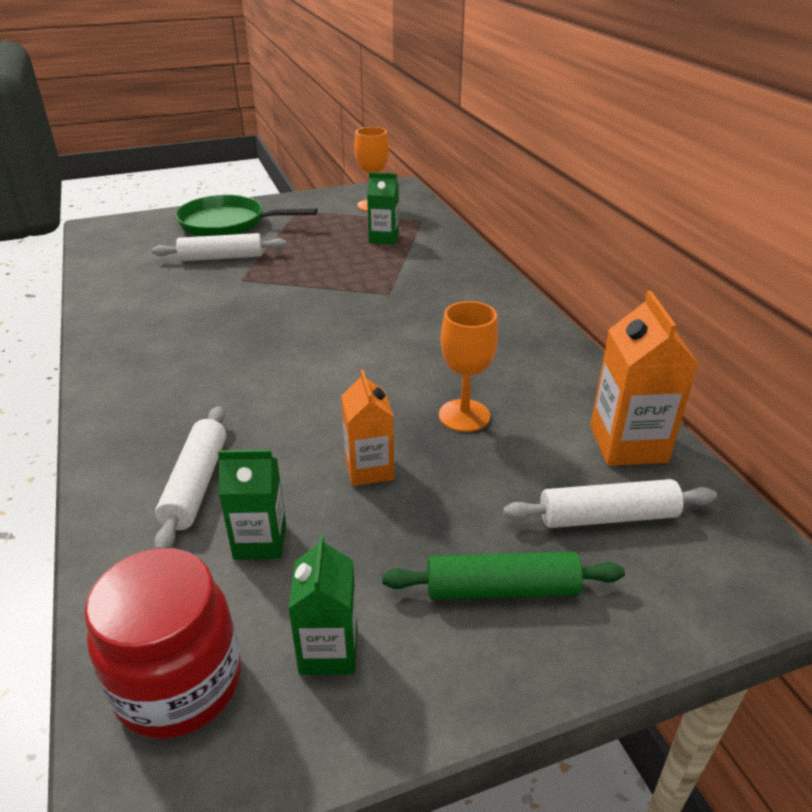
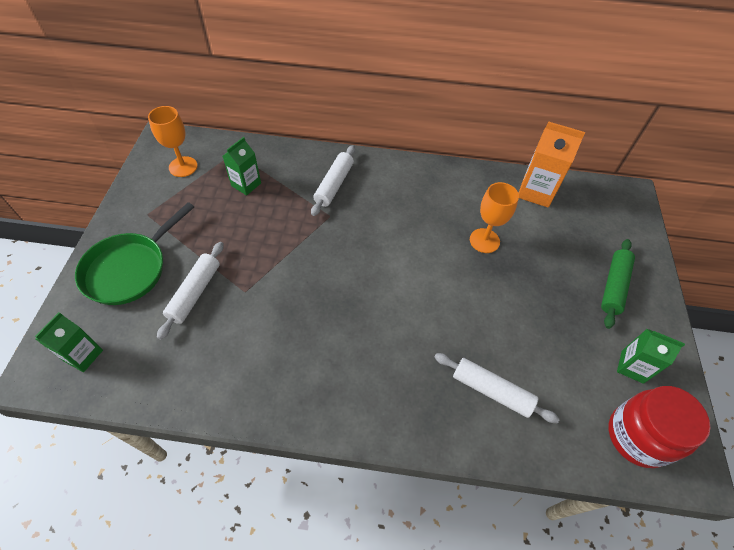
camera: 65 degrees left, 20 degrees up
(260, 541) = (551, 372): green carton -> green carton (83, 355)
(369, 469) = (512, 301): orange carton -> none
(607, 517) = (582, 227): white rolling pin -> white rolling pin (334, 185)

